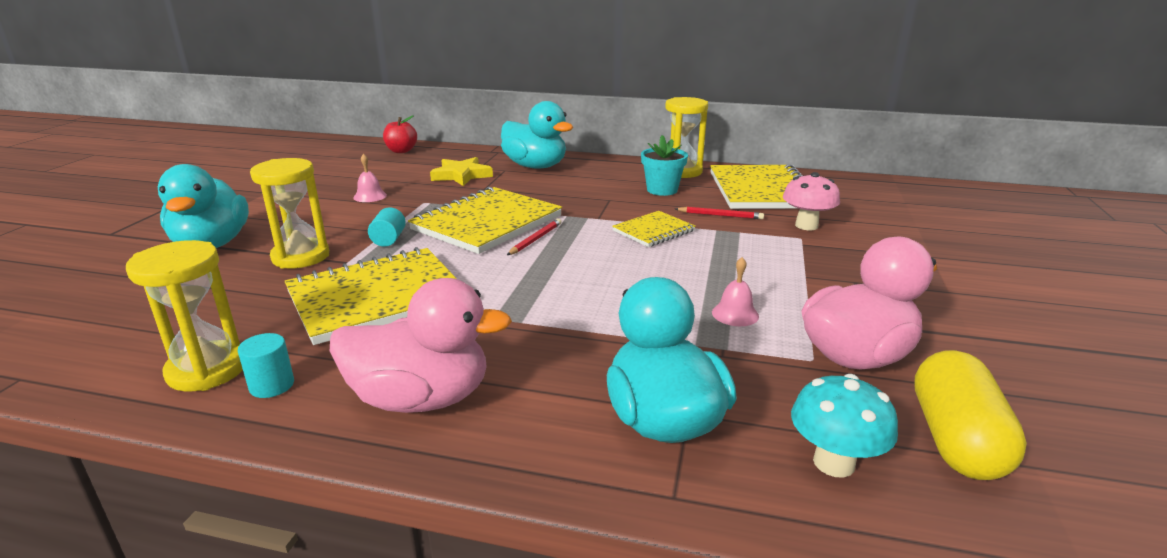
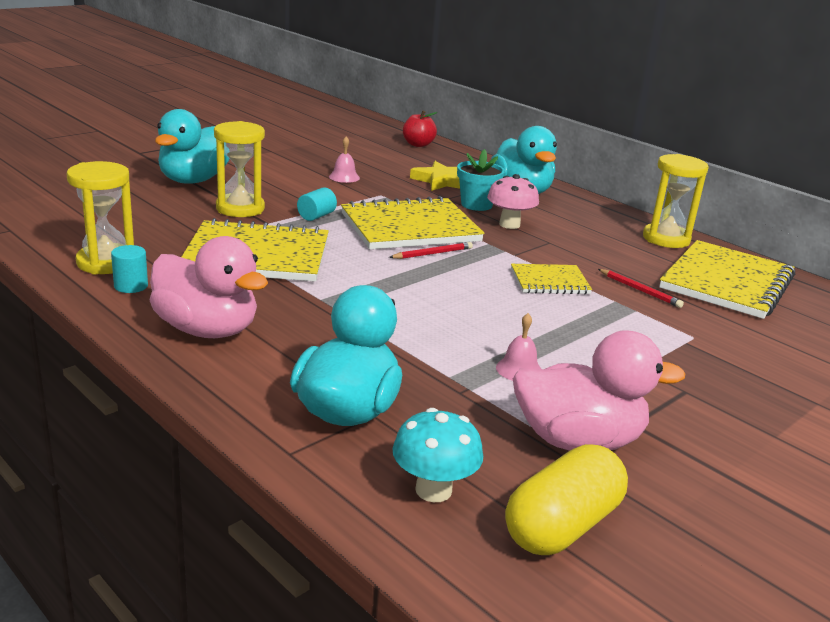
camera: 30 degrees right, 0 degrees up
(662, 190) = (616, 249): turquoise flower pot -> turquoise flower pot (476, 205)
(806, 226) = (719, 329): pink mushroom -> pink mushroom (509, 224)

